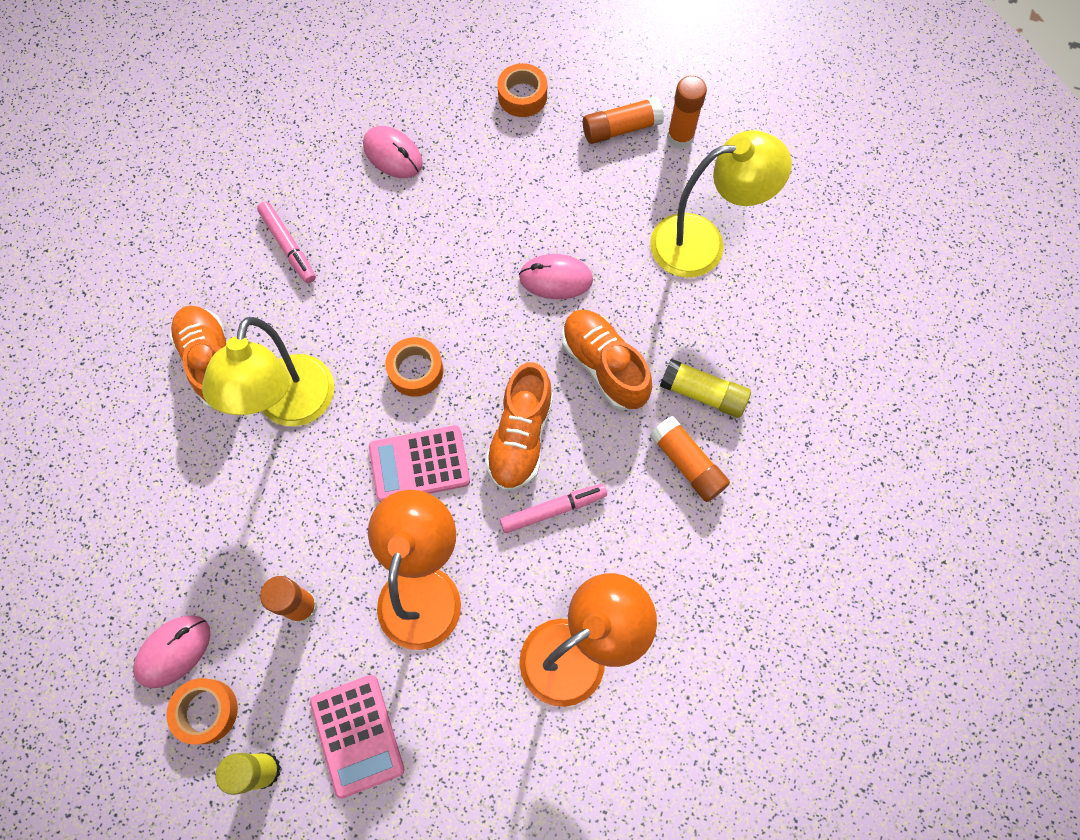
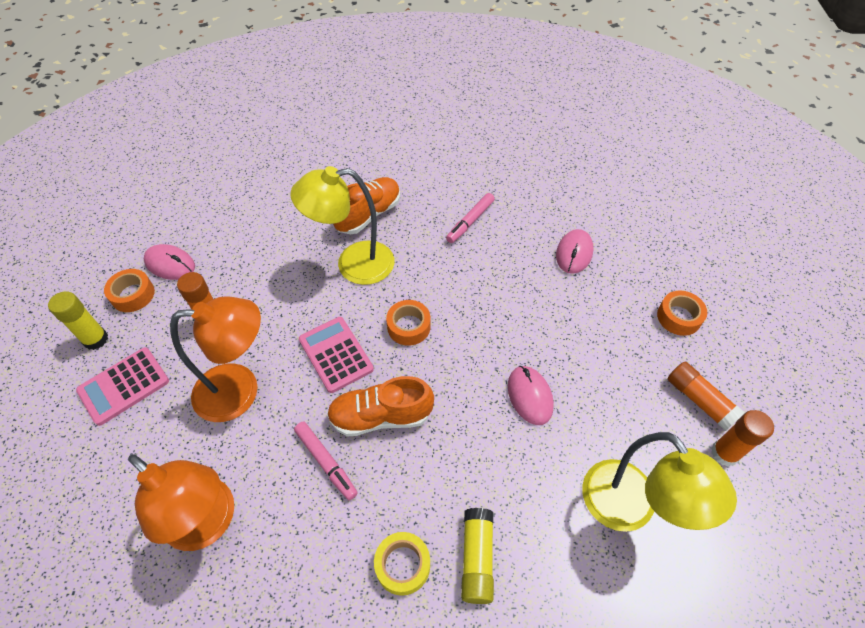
camera: 70 degrees right, 15 degrees down
(604, 366) = (468, 460): orange shoe -> none
(687, 463) = (402, 565): orange glue stick -> yellow tape

